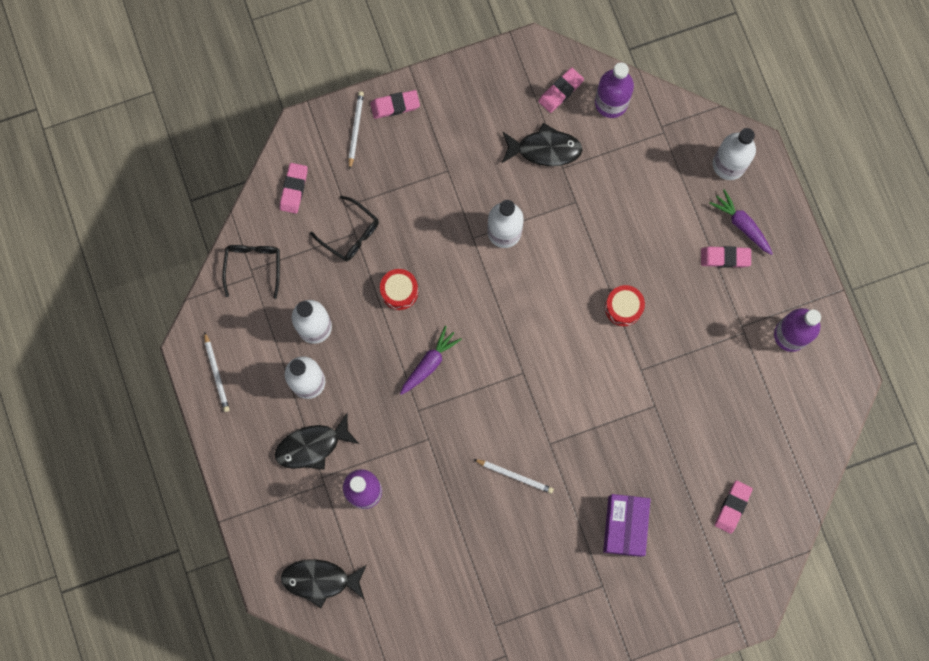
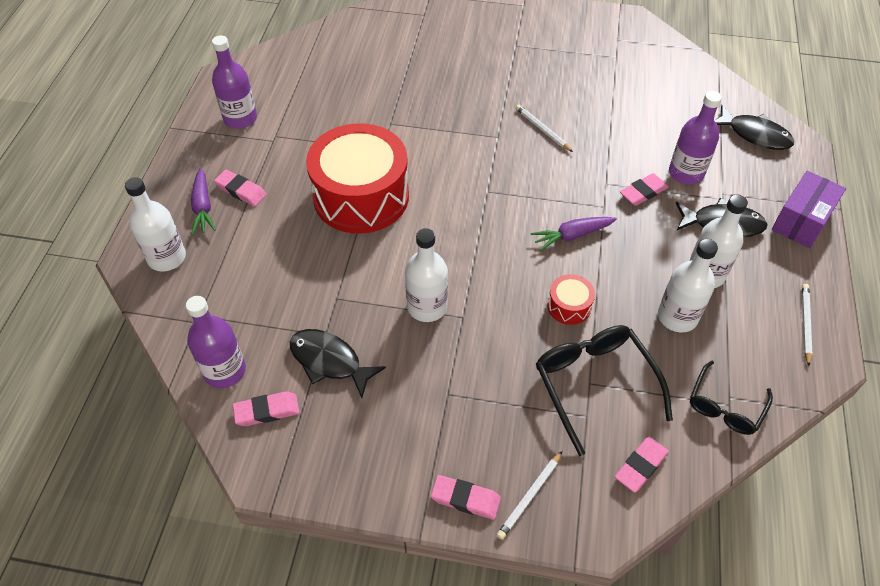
camera: 150 degrees left, 25 degrees down
(350, 233) = (595, 385): black glasses -> black glasses, size x1.60
(623, 307) = (361, 196): red drum -> red drum, size x2.41
(624, 526) = (473, 68): purple box -> purple box (801, 220)
(732, 507) = (381, 46): pink eraser -> pink eraser (643, 192)

